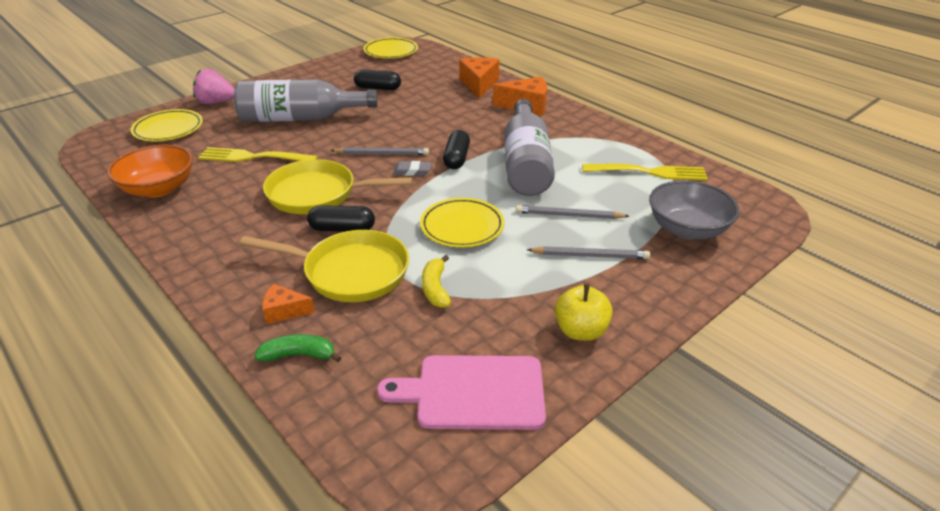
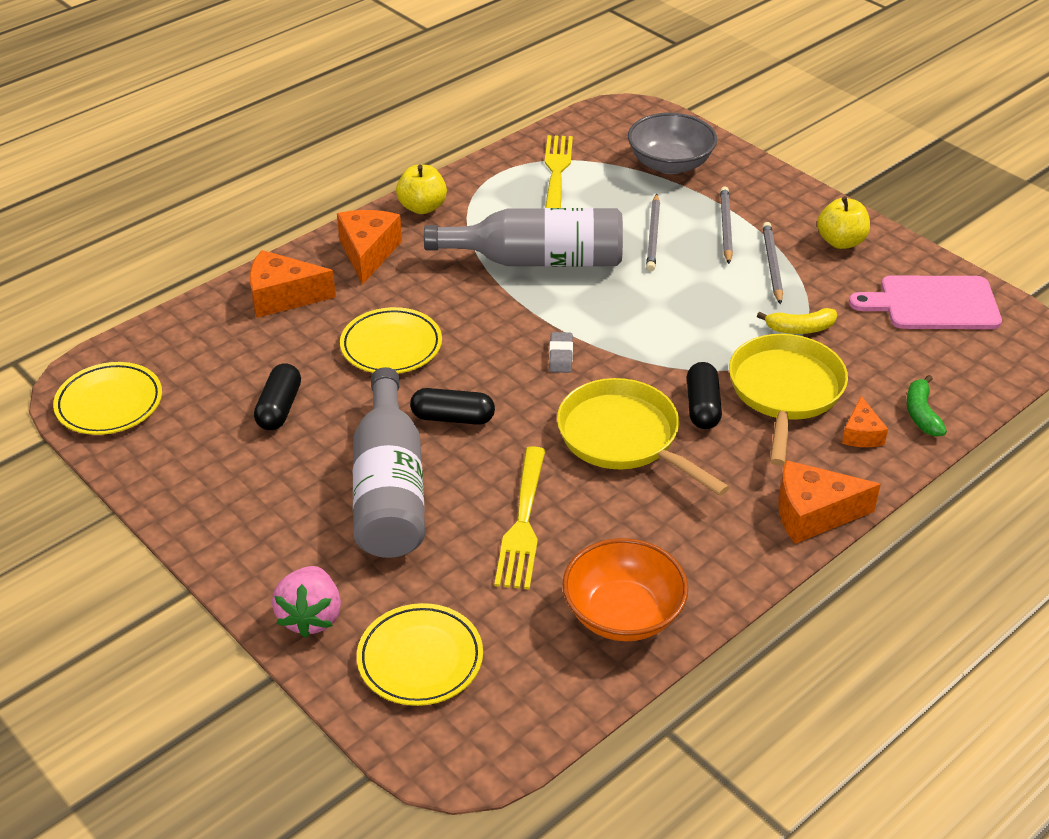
camera: 90 degrees left, 5 degrees up
(203, 274) = (813, 514): none -> orange cheese
(318, 194) = (624, 438): yellow pan -> yellow pan turned 135 degrees clockwise
(382, 154) = (512, 387): grey pencil -> grey pencil (772, 265)
(456, 158) = (525, 317): black capsule -> black capsule (453, 418)
(462, 227) = (685, 311): yellow plate -> yellow plate (391, 346)
(473, 392) = (933, 303): pink cutting board -> pink cutting board turned 90 degrees clockwise
(584, 121) = (422, 207): none -> yellow apple

